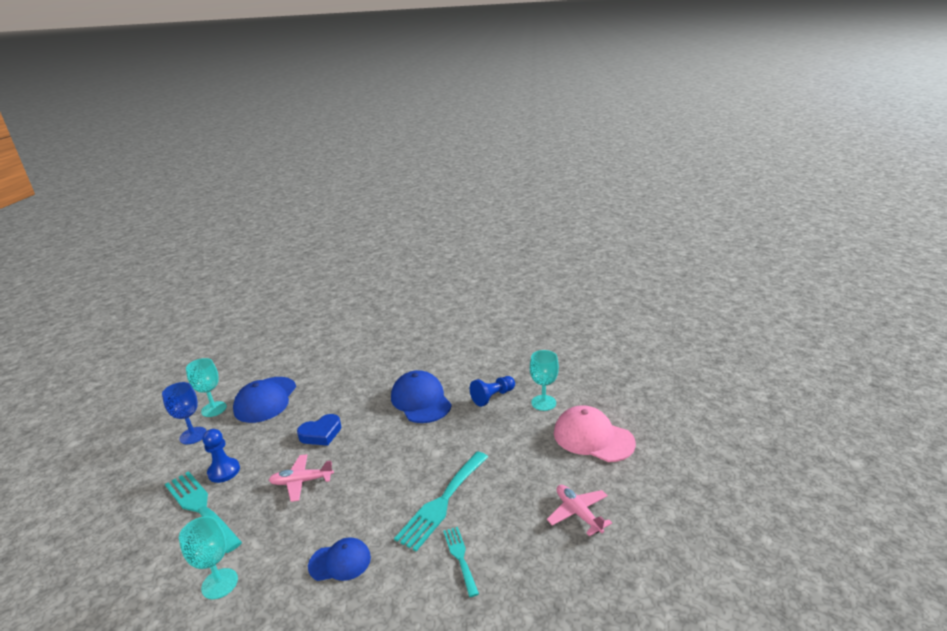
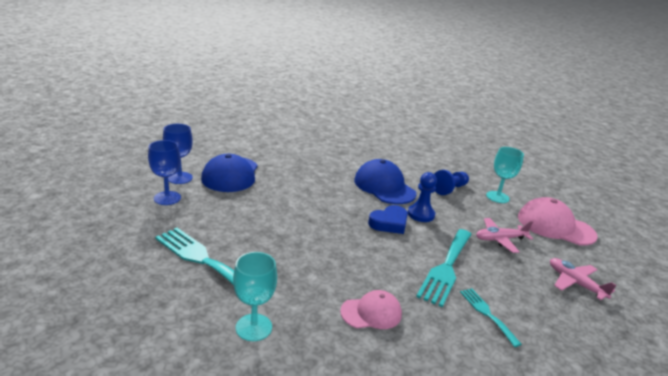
camera: 10 degrees left, 0 degrees up
(214, 409) = (180, 178): turquoise goblet -> blue goblet
(224, 471) = (214, 230): blue pawn -> blue pawn (421, 214)
(301, 481) = (299, 243): pink plane -> pink plane (500, 239)
(321, 434) = (300, 206): blue heart -> blue heart (389, 223)
(340, 562) = (371, 313): blue cap -> pink cap

